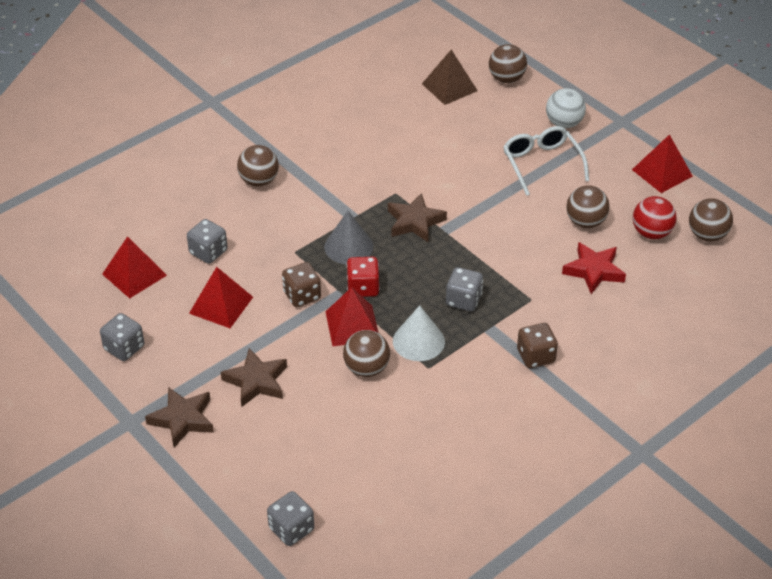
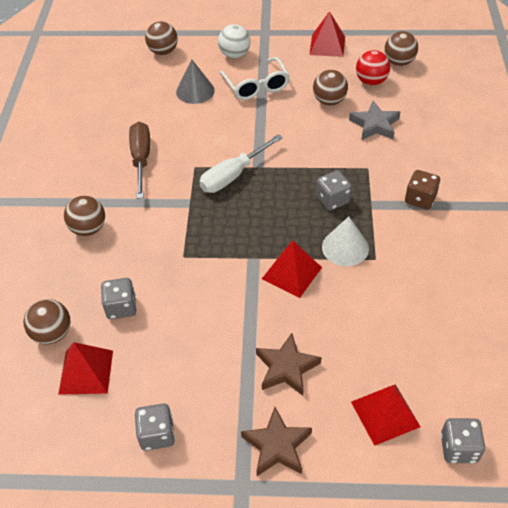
camera: 45 degrees left, 5 degrees up
(221, 305) = (184, 336): red pyramid -> red pyramid (385, 414)
(302, 295) = (231, 281): brown dice -> none
(348, 246) = (214, 224): grey cone -> grey cone (195, 91)
(363, 288) = (262, 243): red dice -> none
(364, 157) = (141, 159): none -> brown screwdriver
(366, 368) = (341, 293): brown ball -> brown ball (52, 333)
(415, 222) = (233, 175): brown star -> white screwdriver
(449, 87) = (134, 79): brown pyramid -> none
(541, 164) = (256, 86): white glasses -> white glasses turned 135 degrees counterclockwise
(594, 271) = (375, 125): red star -> grey star

